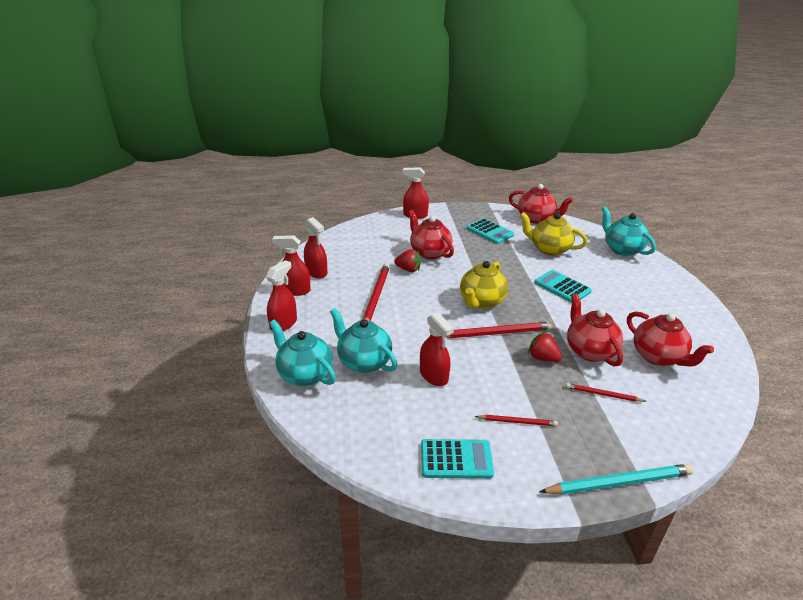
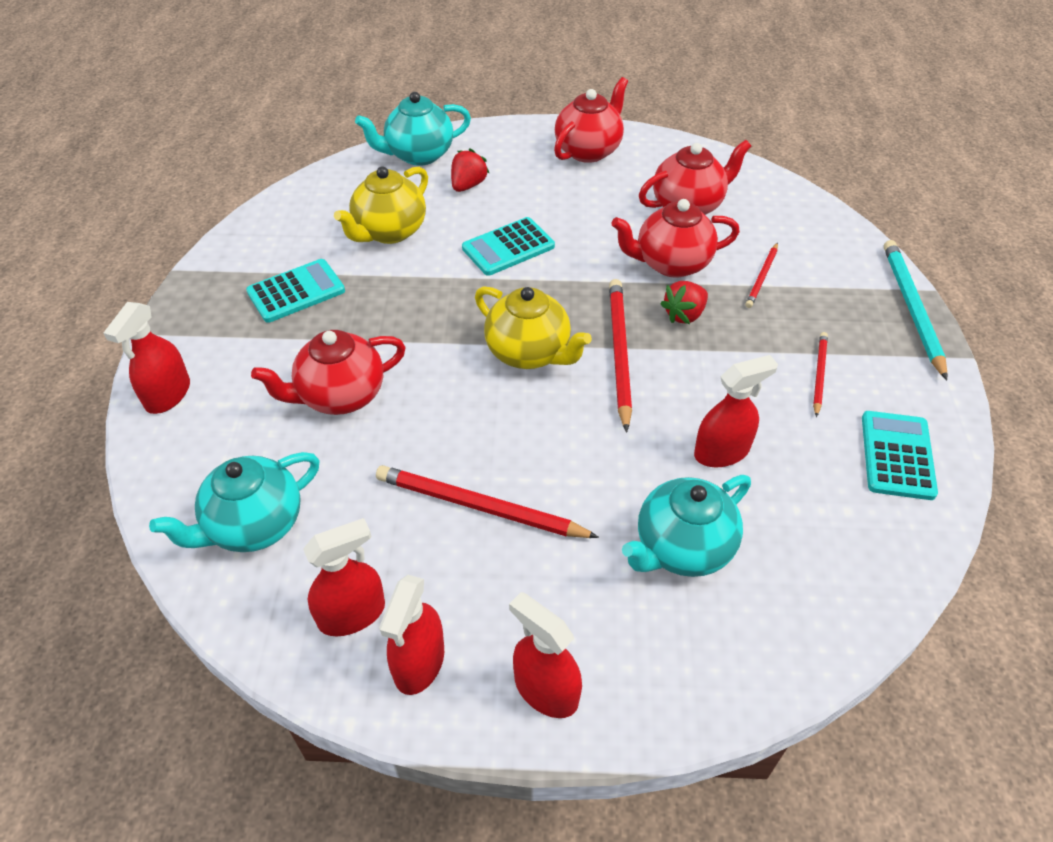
camera: 80 degrees left, 15 degrees up
(304, 374) = (714, 650): turquoise teapot -> turquoise teapot (253, 525)
(408, 269) = (393, 439): red strawberry -> red strawberry (468, 185)
(536, 219) = (276, 220): red teapot -> red teapot (589, 150)

